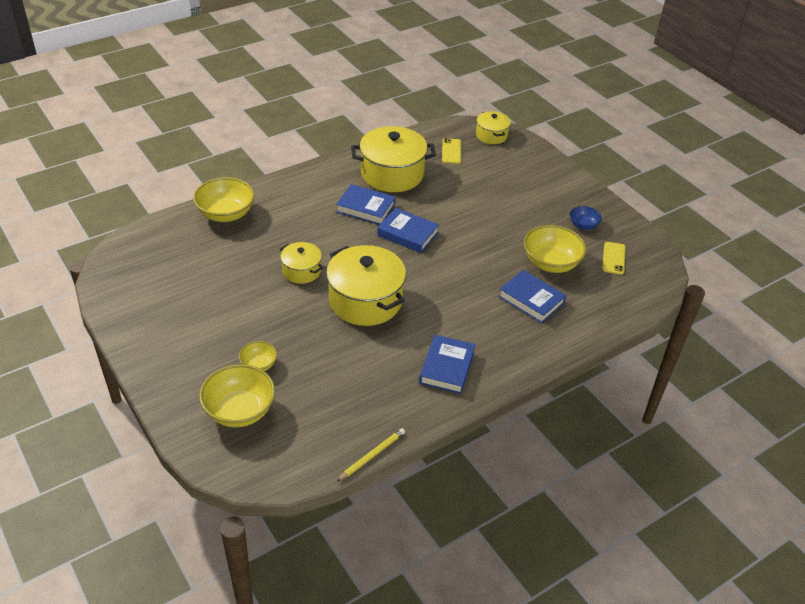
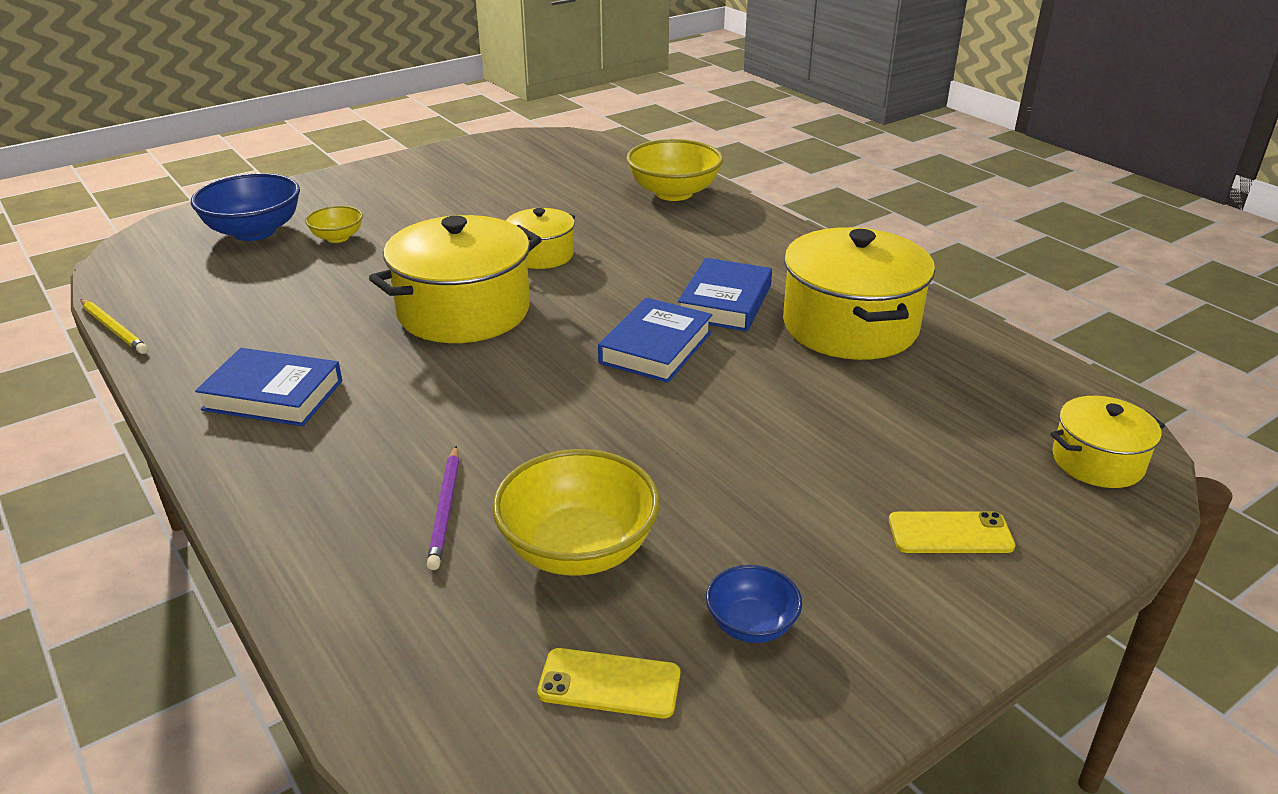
camera: 90 degrees right, 10 degrees down
(239, 411) = (254, 232): yellow bowl -> blue bowl
(451, 151) = (981, 398): yellow phone -> yellow phone (950, 533)
(531, 300) = (446, 509): blue book -> purple pencil

